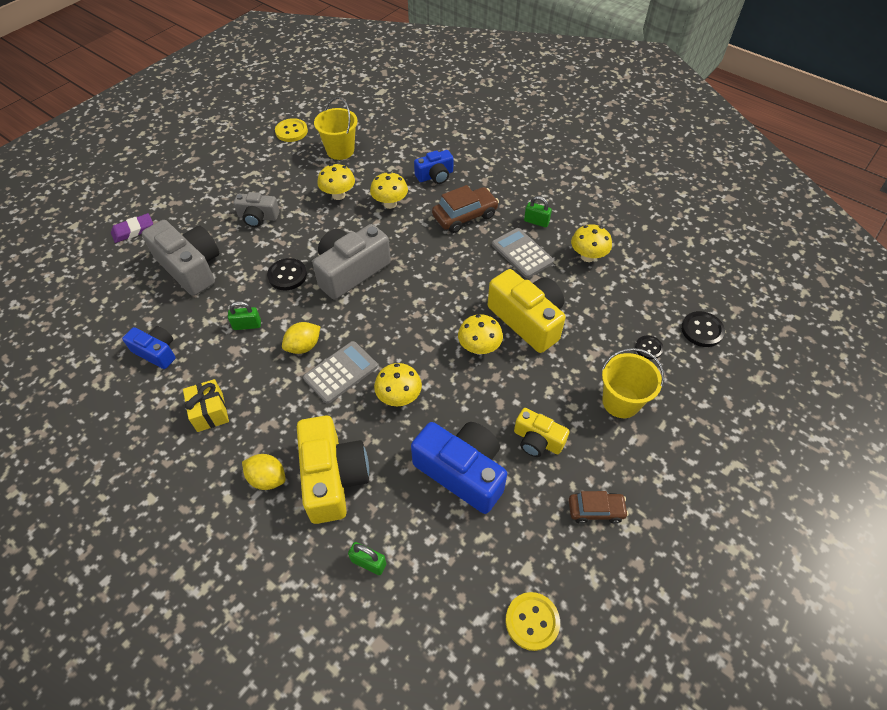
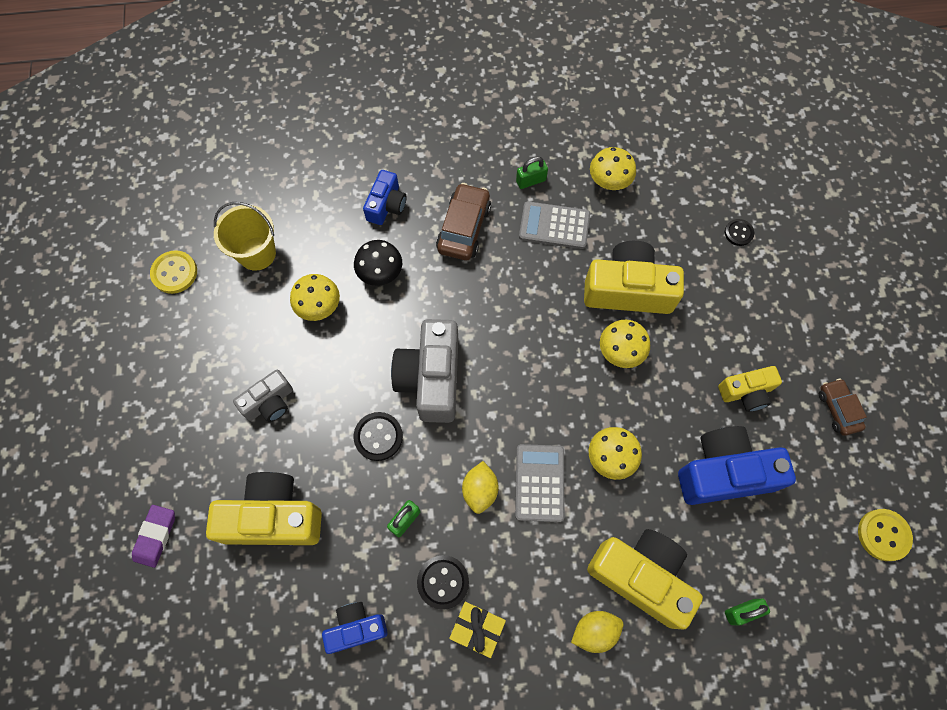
camera: 45 degrees left, 15 degrees up
(190, 267) = (273, 517): grey camera -> yellow camera
(390, 204) = (380, 273): yellow mushroom -> black mushroom
(595, 510) = (838, 409): brown car -> brown car turned 60 degrees counterclockwise
(621, 402) = (766, 301): yellow bucket -> none
(702, 330) = (758, 181): black button -> black button (443, 582)

